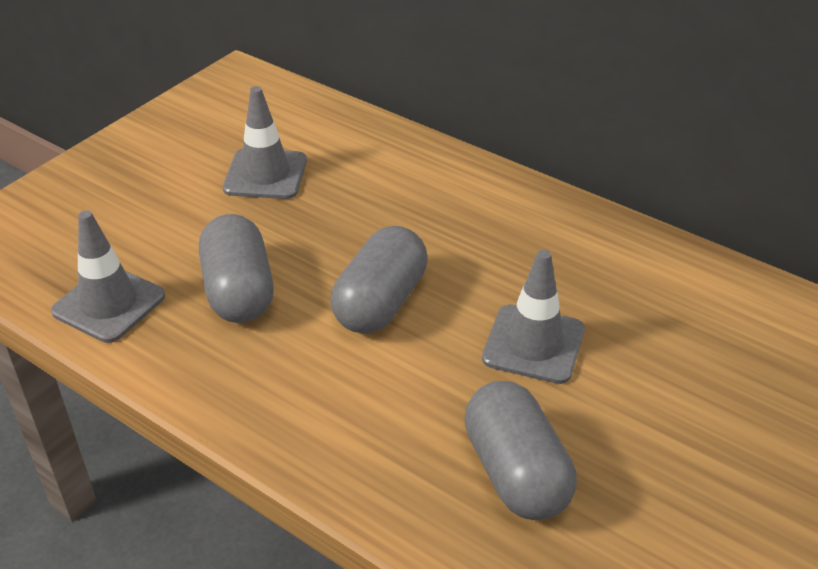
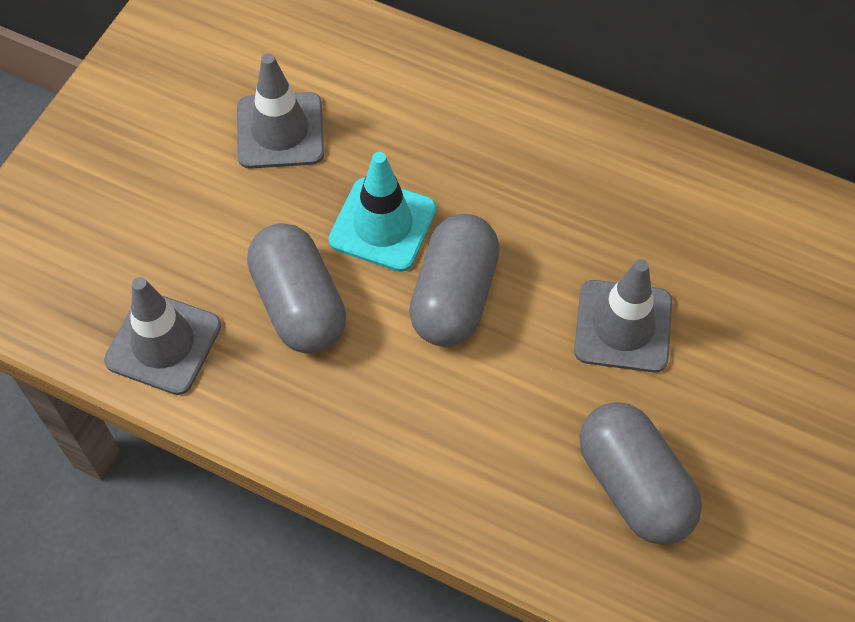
camera: 10 degrees left, 20 degrees up
(332, 245) = (383, 225): none -> turquoise traffic cone

